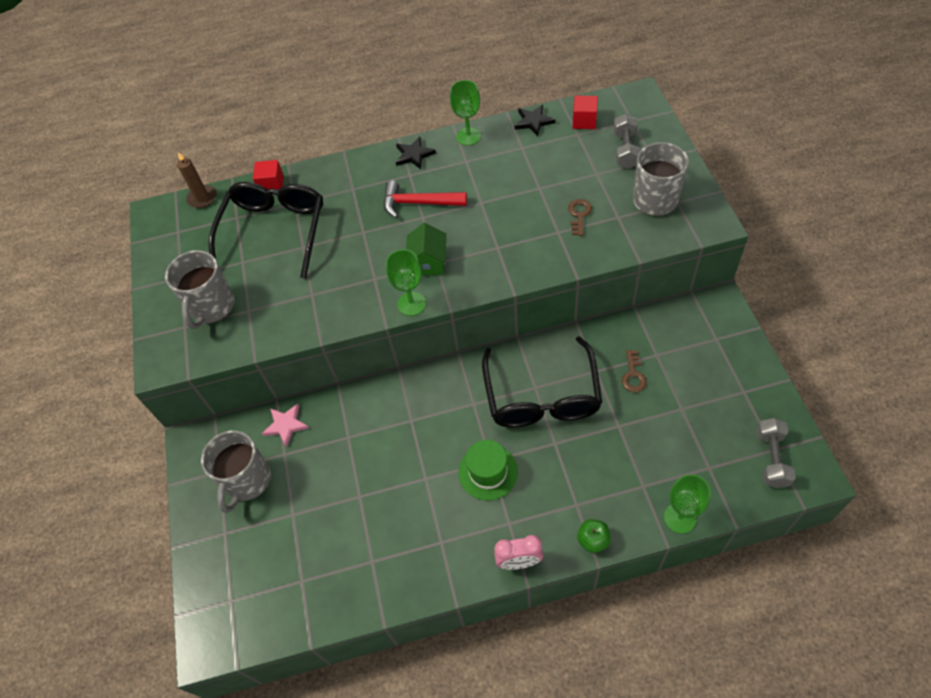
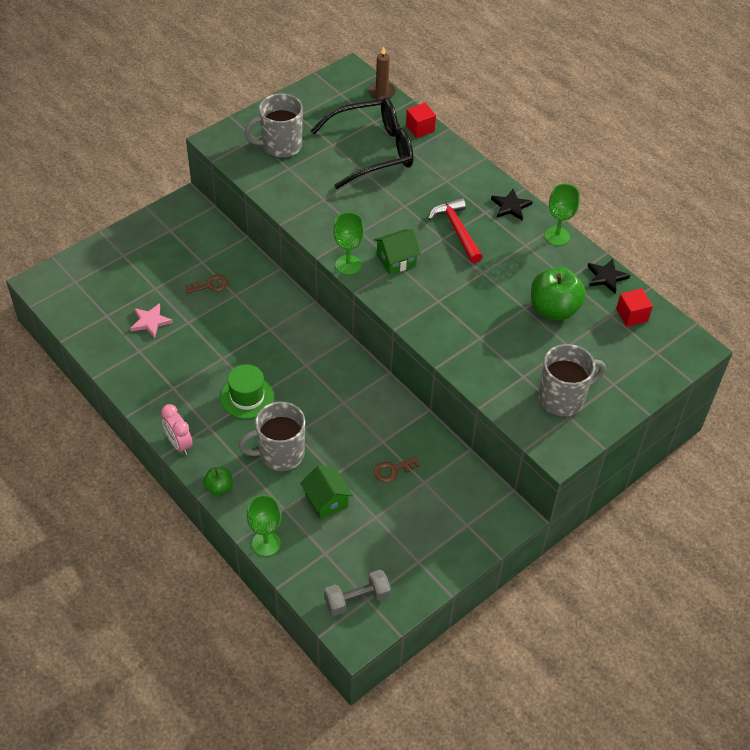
camera: 55 degrees right, 5 degrees down
(247, 481) = (169, 250): grey mug -> grey mug (280, 454)
(286, 425) = (227, 252): pink star -> pink star (150, 322)
(542, 396) = (337, 410): black glasses -> none
(551, 168) = (554, 309): none -> green apple
(579, 215) = (509, 347): brown key -> brown key (210, 285)
(625, 150) = (612, 358): grey dumbbell -> none
(647, 444) = (326, 500): none -> green house

